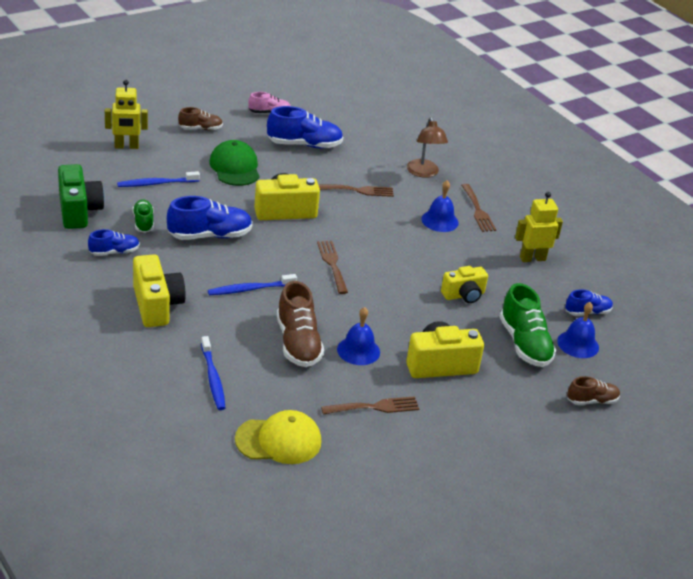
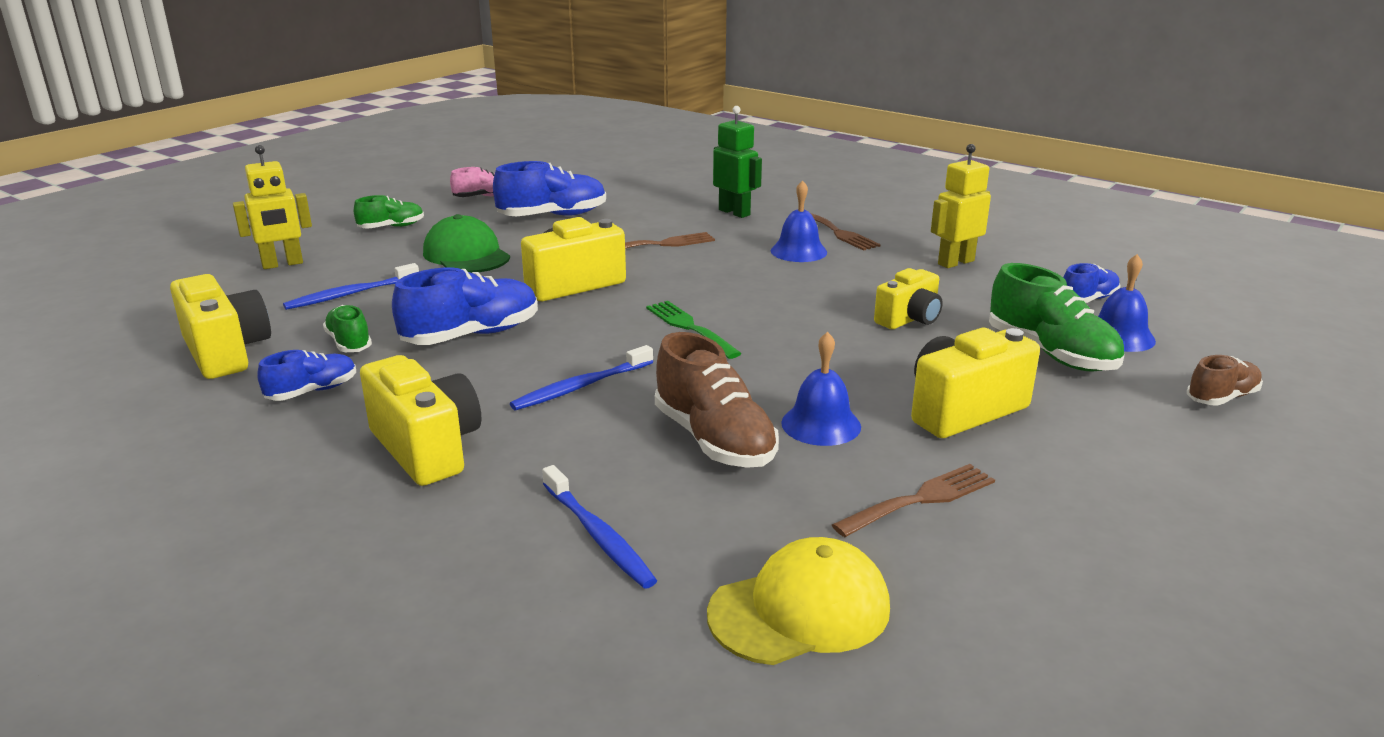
camera: 15 degrees left, 10 degrees down
(79, 211) = (226, 352): green camera -> yellow camera
(200, 129) = (391, 227): brown shoe -> green shoe
(332, 264) = (689, 327): brown fork -> green fork
(424, 173) = (734, 212): brown lamp -> green robot

